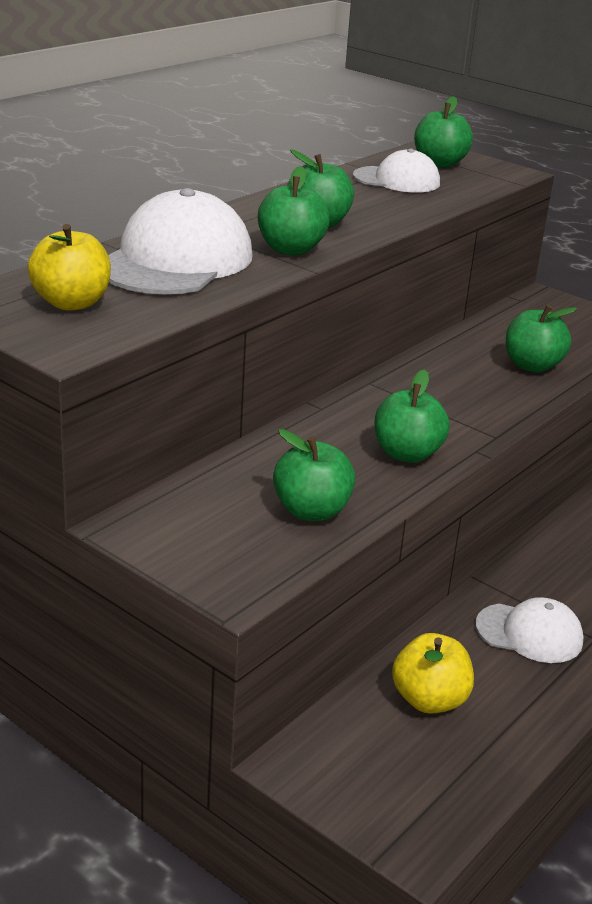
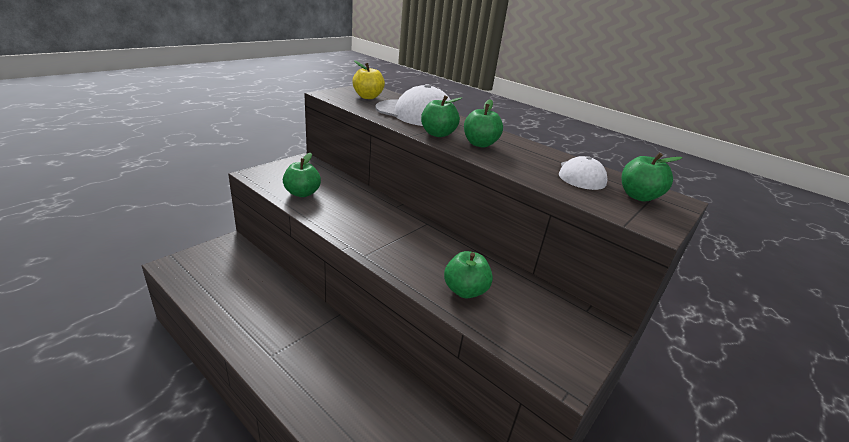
camera: 90 degrees right, 0 degrees up
(407, 454) = (347, 223): green apple -> none
(429, 700) = (248, 281): yellow apple -> none
(529, 633) = (284, 327): white cap -> none

